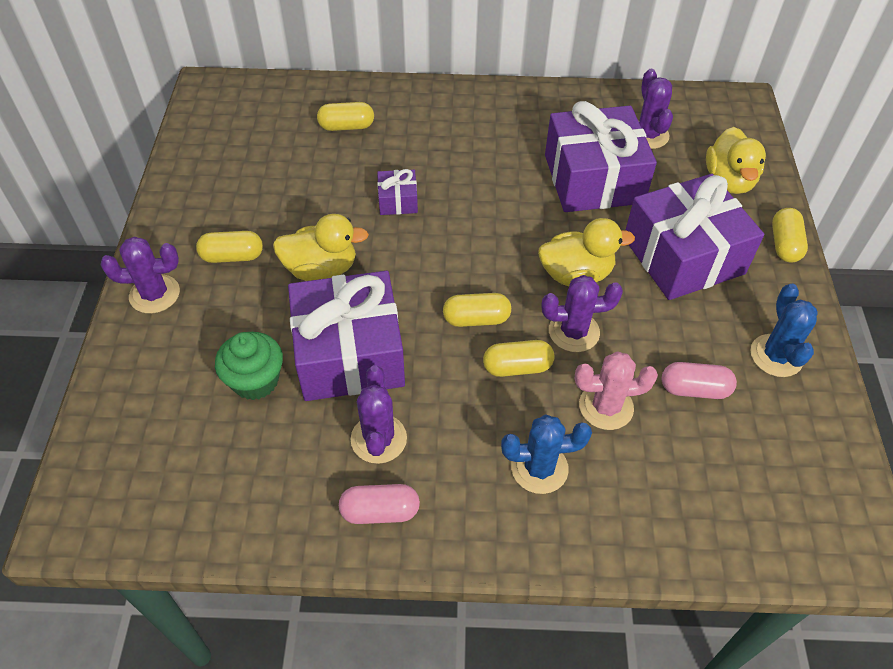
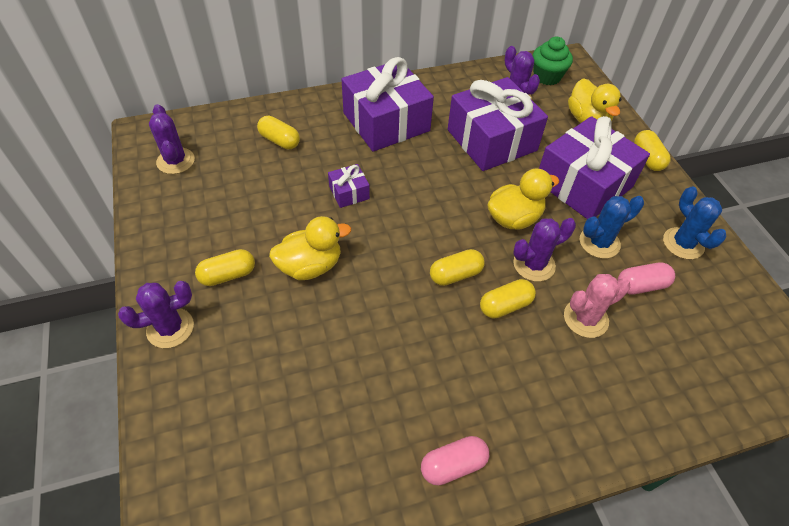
camera: 20 degrees left, 0 degrees up
(255, 381) = (296, 381): green cupcake -> green cupcake (547, 76)
(346, 126) = (280, 141): yellow capsule -> yellow capsule turned 60 degrees clockwise
(349, 354) = (366, 333): purple gift -> purple gift (386, 122)
(378, 439) = (423, 401): purple cactus -> purple cactus (175, 161)
(539, 468) = (560, 385): blue cactus -> blue cactus (599, 242)

